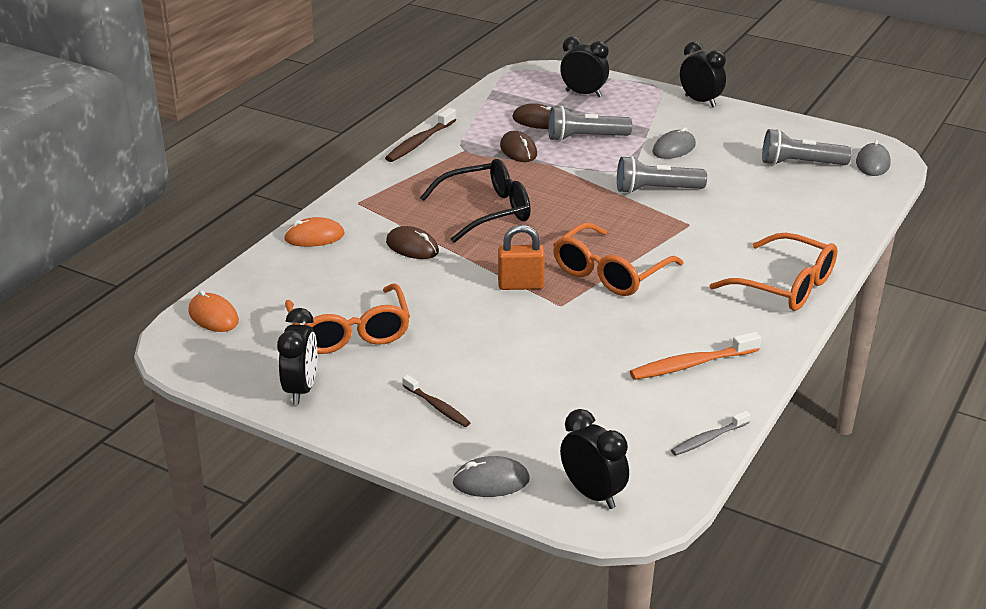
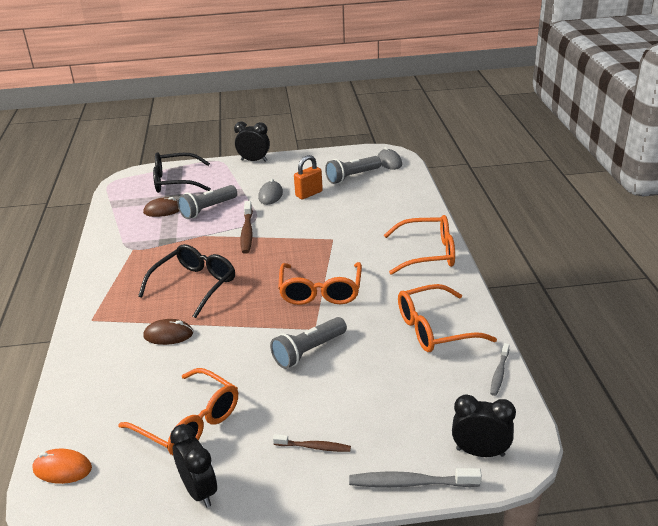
camera: 35 degrees left, 0 degrees up
(314, 237) = (84, 361): orange mouse -> none
(419, 142) = (94, 256): brown toothbrush -> brown toothbrush (247, 232)
(491, 481) = (410, 483): grey mouse -> grey toothbrush
(518, 150) = (172, 235): brown mouse -> none
(520, 285) = (273, 327): orange padlock -> orange padlock (309, 194)
(583, 94) = (175, 181): black clock -> black glasses
(656, 190) = (289, 225): grey flashlight -> grey flashlight (308, 351)
(691, 364) = (434, 329): orange toothbrush -> orange glasses

